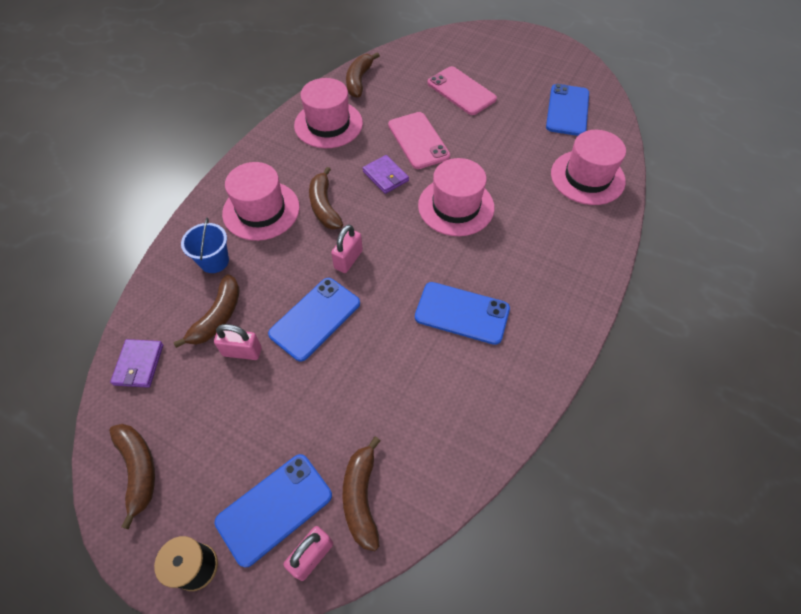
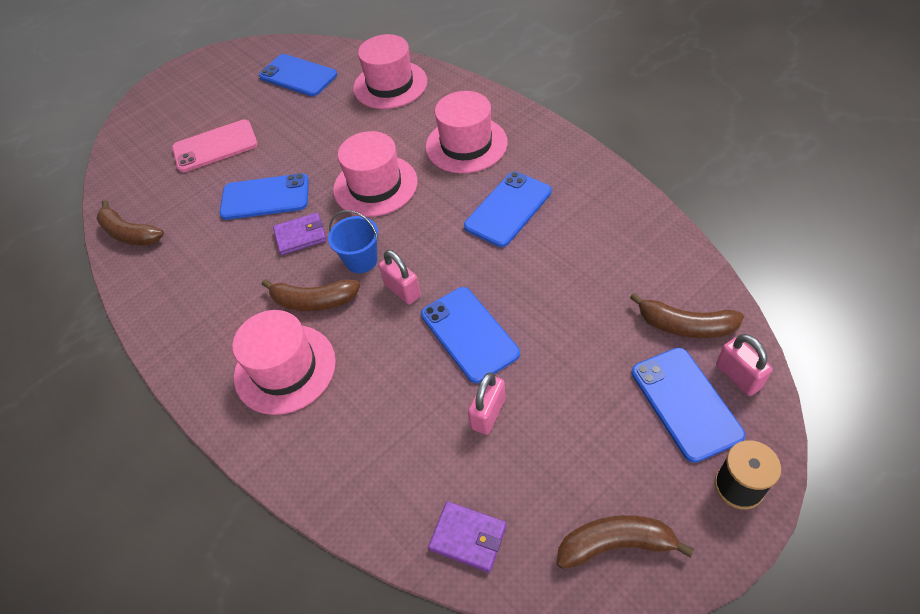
camera: 65 degrees left, 5 degrees down
(214, 261) = (341, 432): blue bucket -> blue bucket (361, 260)
(218, 316) = (429, 435): brown banana -> none
(328, 124) = (183, 276): pink hat -> pink hat (466, 145)
(418, 140) = (265, 197): pink phone -> blue phone

